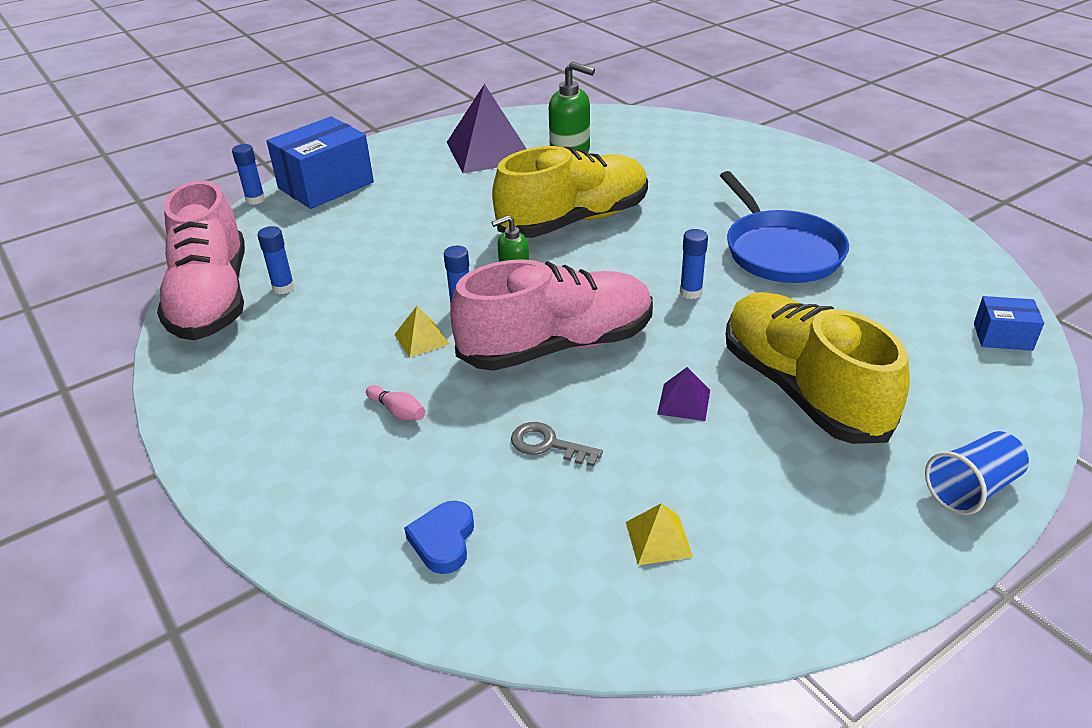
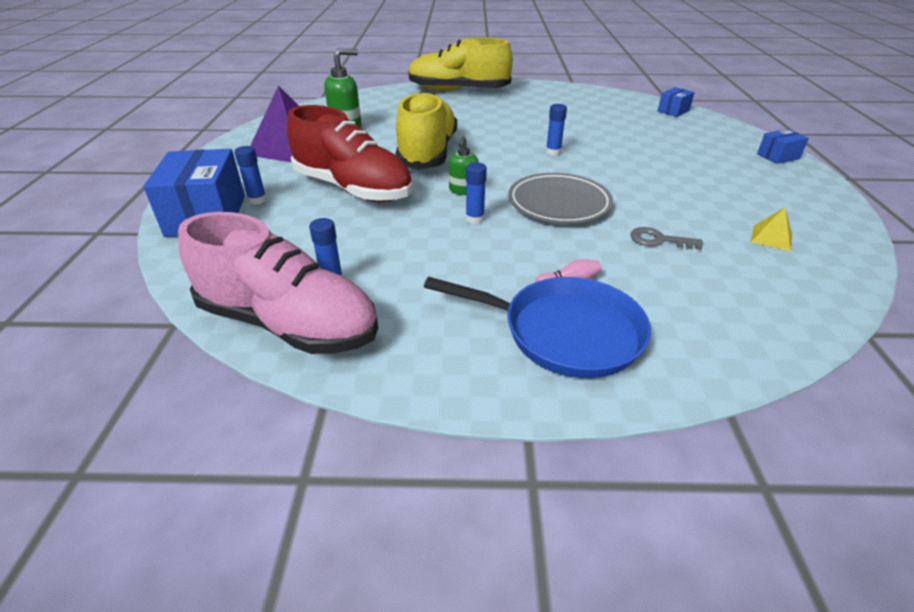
camera: 55 degrees left, 0 degrees up
(255, 199) = (159, 253): blue glue stick -> blue glue stick (257, 200)
(422, 339) = (491, 244): yellow pyramid -> none
(443, 540) = (730, 308): blue heart -> none
(445, 221) = (353, 189): none -> red shoe
(548, 445) = (658, 240): grey key -> grey key turned 45 degrees clockwise
(557, 346) = (559, 203): pink shoe -> grey plate
(684, 402) = (654, 189): purple pyramid -> none
(780, 251) = (544, 121): blue pan -> blue pan (564, 332)
(802, 390) = (672, 160): yellow shoe -> yellow shoe (458, 91)
(971, 489) = (778, 156): blue cup -> blue box

